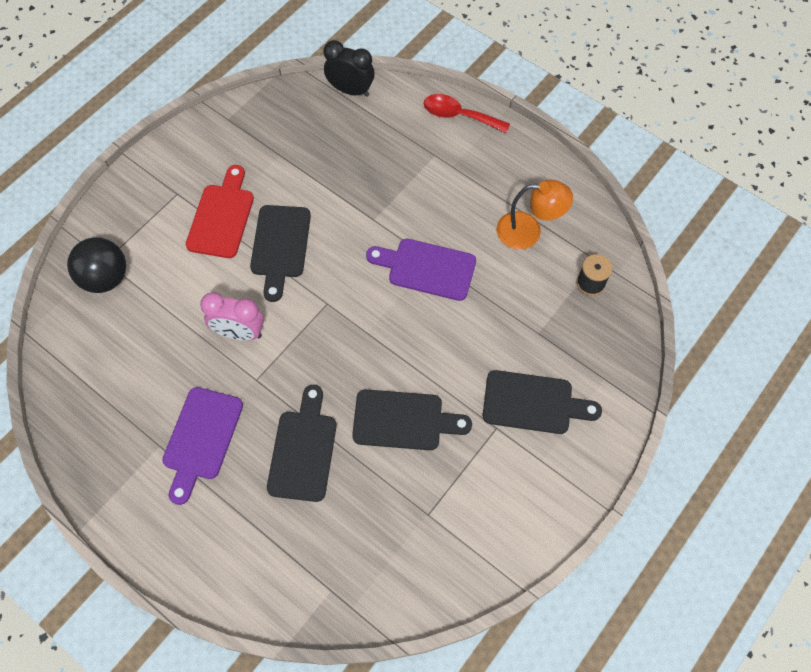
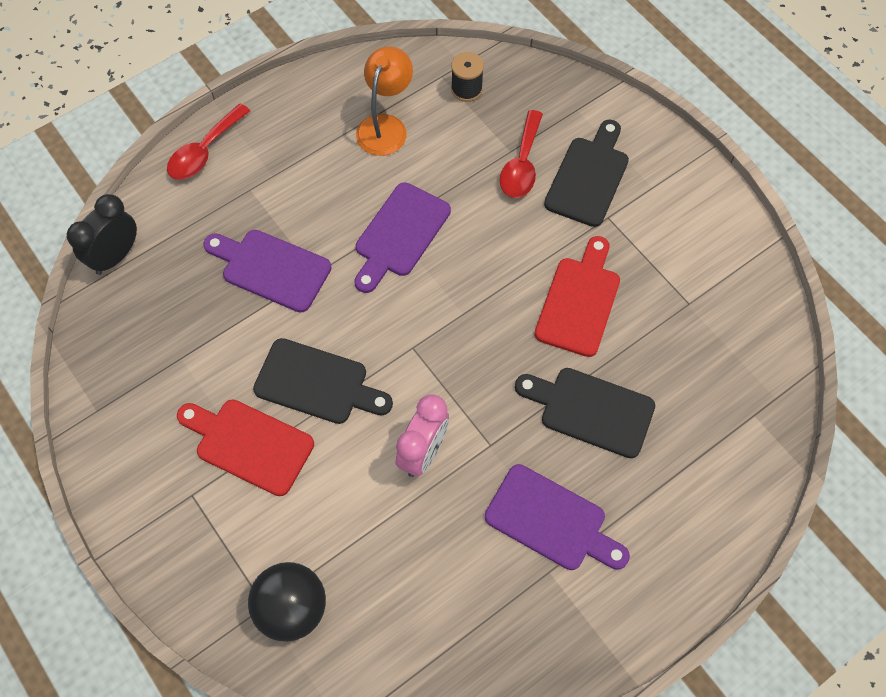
camera: 75 degrees left, 0 degrees up
(369, 189) = (271, 269): none -> purple cutting board
(403, 420) = (579, 301): black cutting board -> red cutting board
(527, 345) = (521, 164): none -> red spoon

